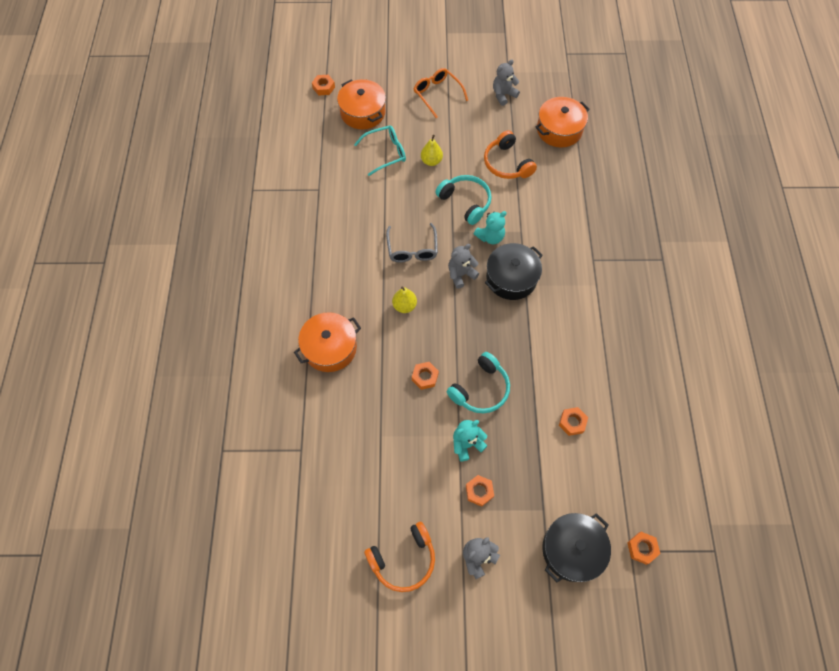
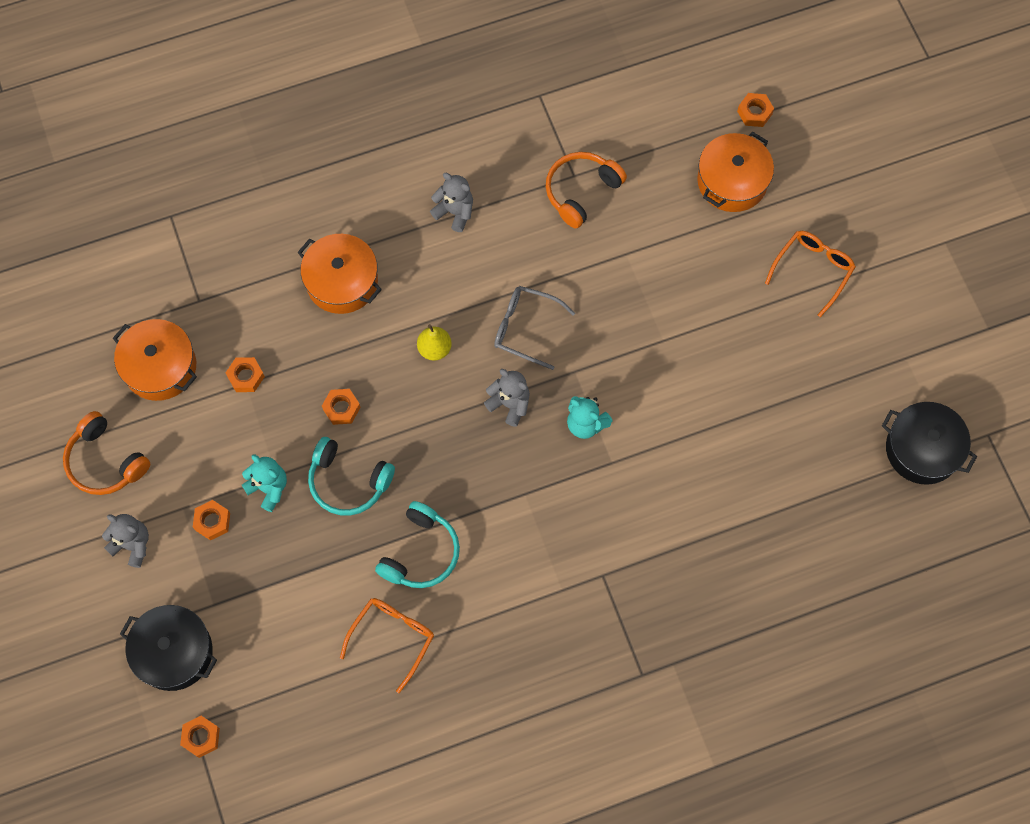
camera: 70 degrees right, 5 degrees up
(385, 153) = (672, 238): turquoise glasses -> none
(412, 249) = (525, 328): grey glasses -> grey glasses turned 45 degrees clockwise
(431, 161) = (684, 303): yellow pear -> none
(465, 202) = (632, 372): turquoise headphones -> turquoise headphones (421, 553)
(503, 95) = (855, 364): grey teddy bear -> grey teddy bear (455, 212)
(507, 163) = (724, 408): orange headphones -> orange headphones (581, 191)
(511, 278) = (529, 472): black pot -> black pot (922, 449)
(559, 130) = (822, 465): orange pot -> orange pot (160, 367)
(572, 422) = (340, 610): orange nut -> orange nut (246, 376)
(601, 395) = (392, 638): none -> orange glasses

